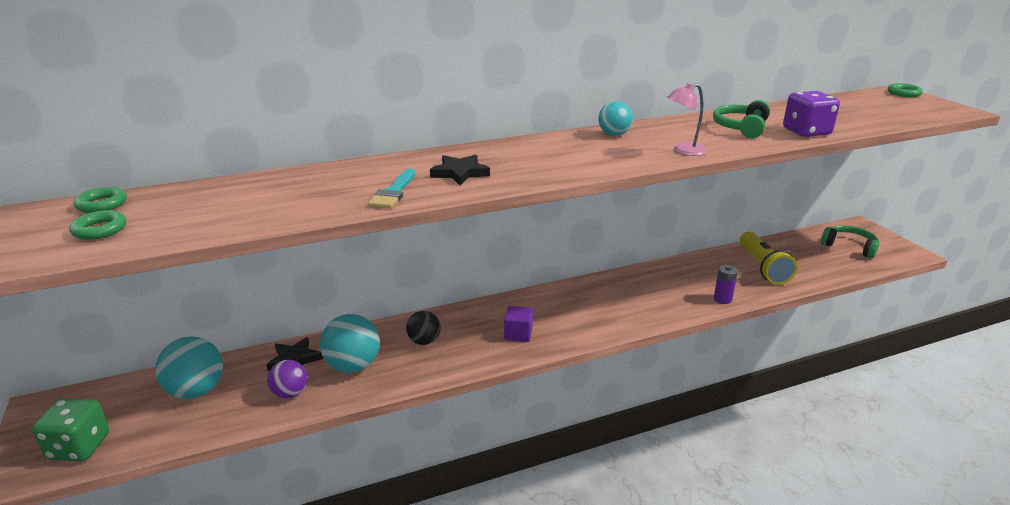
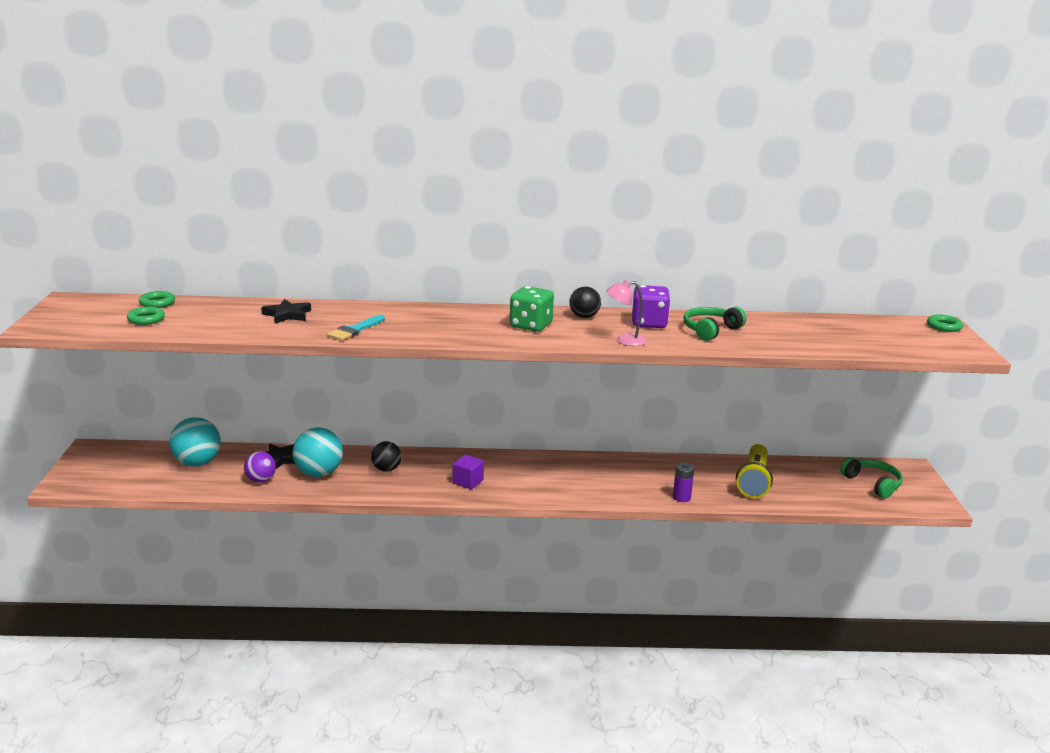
camera: 20 degrees right, 5 degrees down
(79, 447) = (105, 478): green dice -> green dice (531, 325)
(460, 173) = (419, 325): black star -> black star (287, 315)
(614, 134) = (584, 317): turquoise ball -> black ball
(806, 132) = (768, 344): purple dice -> purple dice (649, 323)

